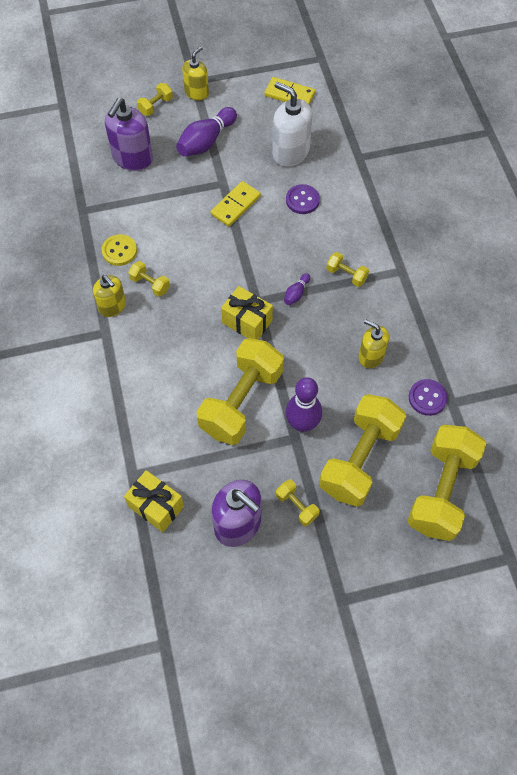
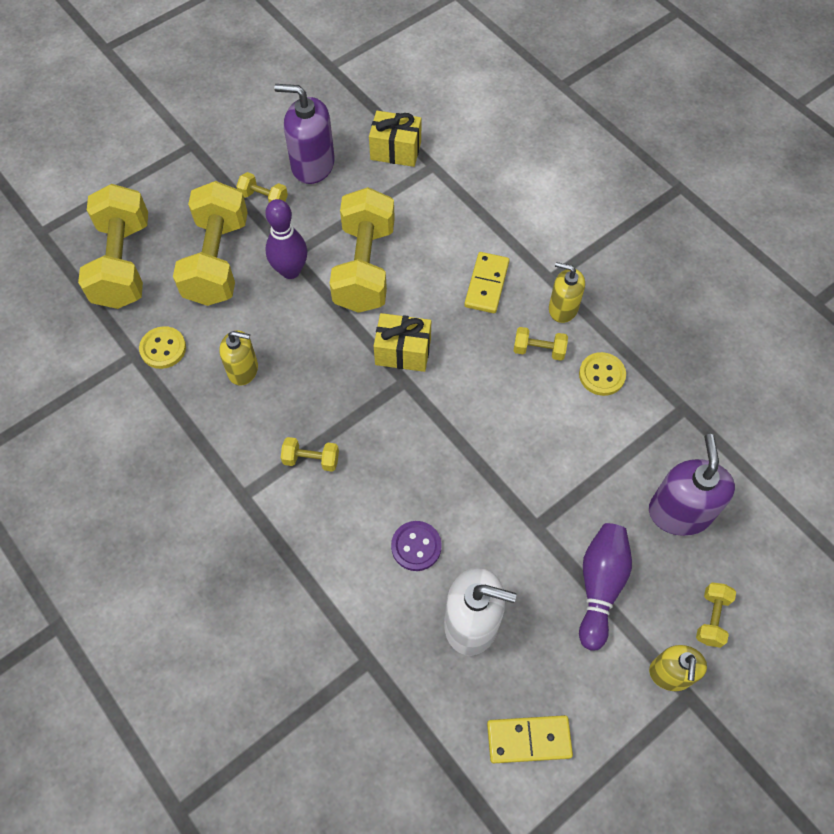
camera: 155 degrees right, 0 degrees up
(235, 205) = (500, 499): yellow domino -> yellow domino (487, 284)
(296, 293) = (362, 409): purple bowling pin -> none
(427, 398) = (163, 348): purple button -> yellow button

